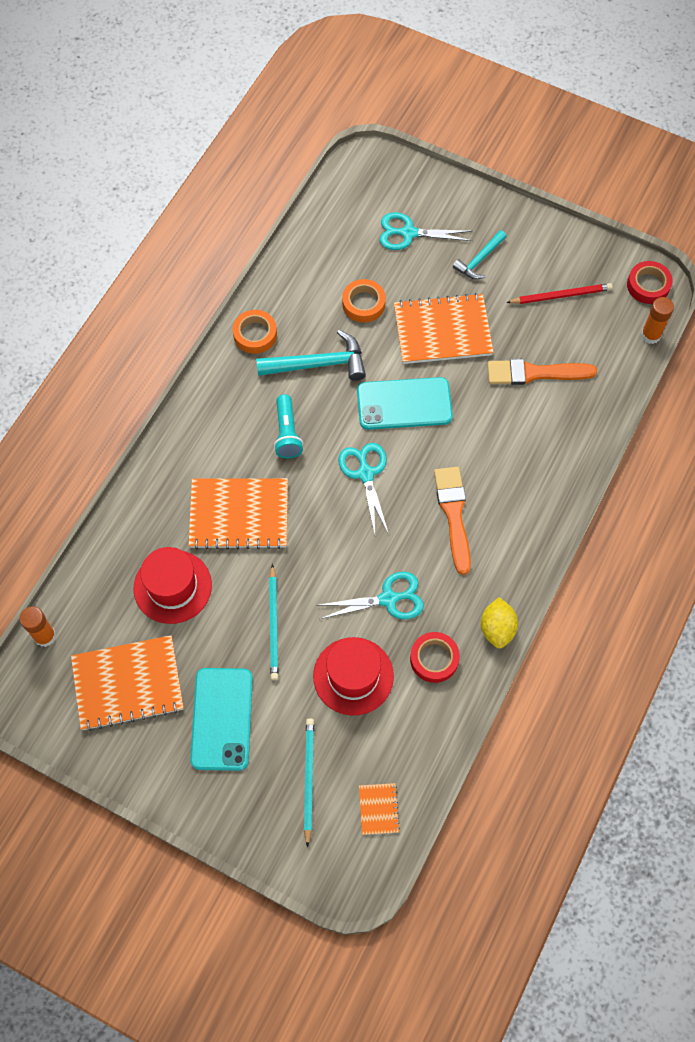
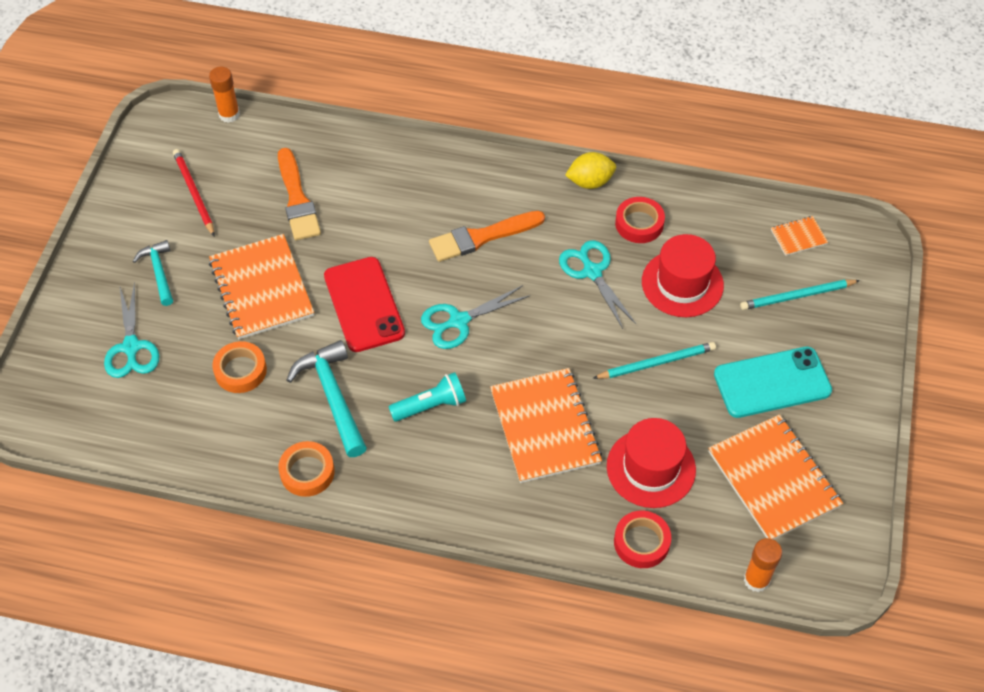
camera: 105 degrees left, 10 degrees down
(404, 404) = (364, 304): turquoise phone -> red phone
(479, 260) = (159, 272): turquoise hammer -> turquoise hammer turned 135 degrees counterclockwise
(648, 285) = (167, 124): red tape -> red tape (641, 542)

